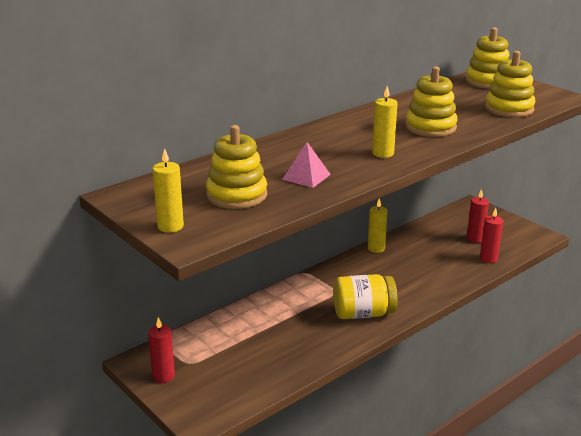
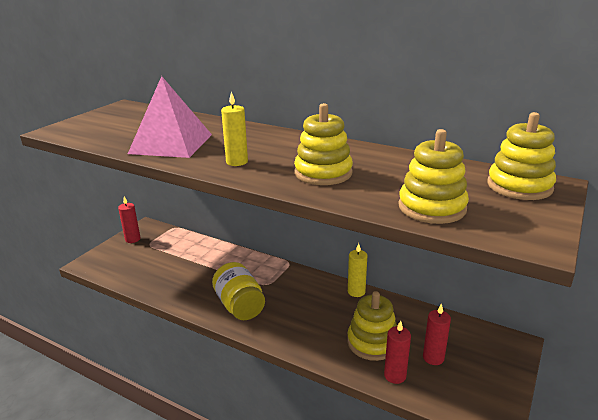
camera: 70 degrees right, 0 degrees up
(170, 226) = (77, 123): yellow candle -> none
(236, 195) = (130, 130): yellow stacking toy -> yellow stacking toy (372, 342)
(306, 177) = (171, 143): pink pyramid -> pink pyramid, size x2.05

